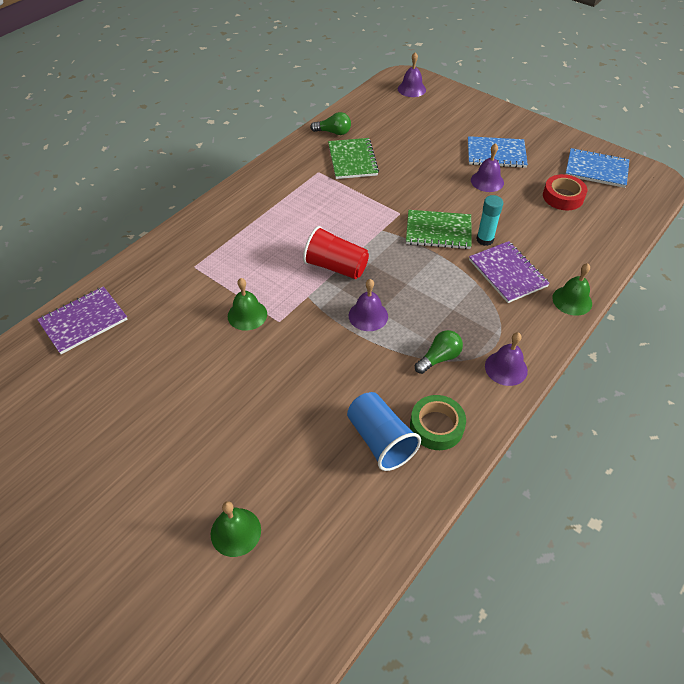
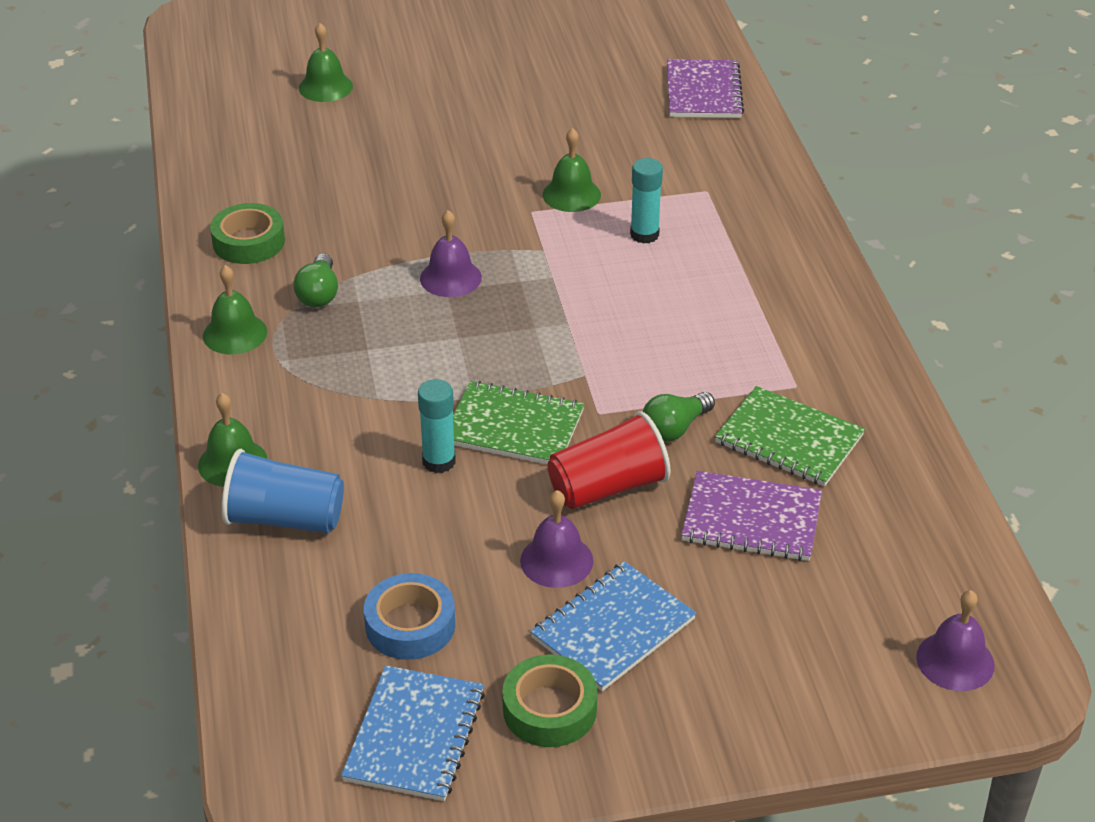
camera: 130 degrees right, 10 degrees down
(257, 267) = (644, 235): none -> turquoise glue stick
(333, 132) = (897, 462): green light bulb -> green light bulb (675, 428)
(336, 267) = (565, 296): red cup -> red cup (608, 487)
(380, 440) = (288, 200): blue cup -> blue cup (285, 518)
(438, 231) = (514, 427): green notebook -> green notebook turned 60 degrees clockwise
(506, 368) = (235, 333): purple bell -> green bell
(507, 273) = (354, 438): purple notebook -> purple notebook (751, 519)
(544, 149) = (549, 709): none -> green tape
(563, 197) = (410, 625): red tape -> blue tape
(596, 169) = (415, 736): blue notebook -> blue notebook turned 45 degrees counterclockwise

